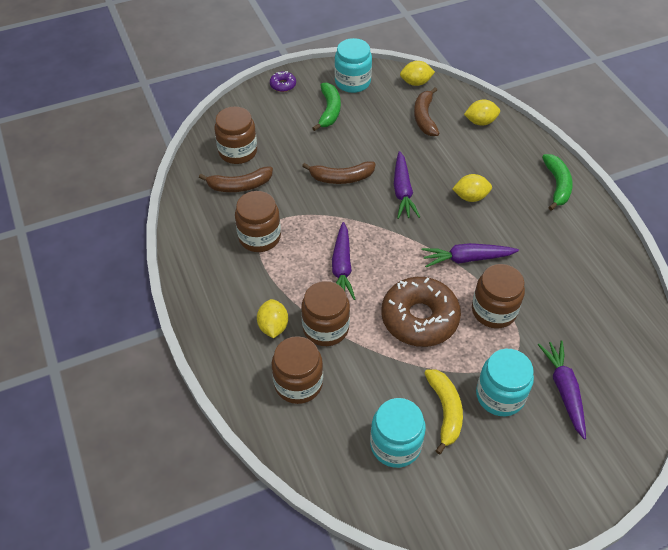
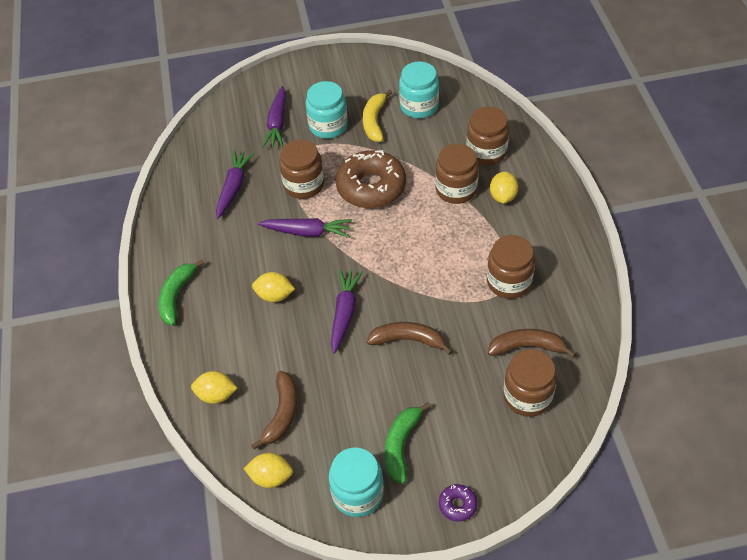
camera: 165 degrees left, 0 degrees up
(342, 267) = (430, 240): purple carrot -> purple carrot (234, 188)

